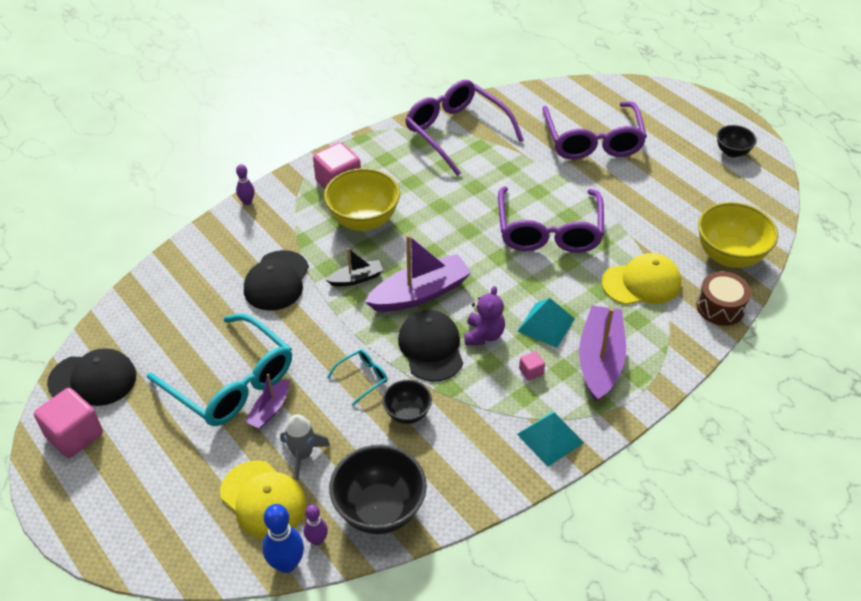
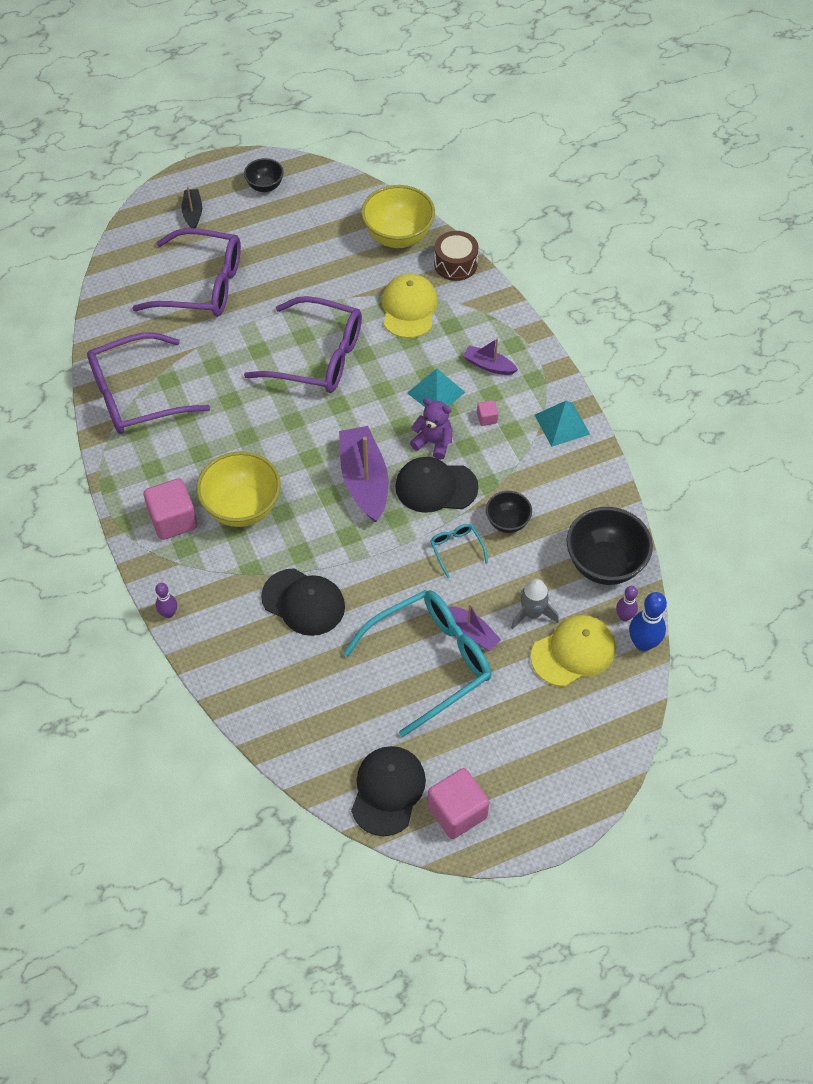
camera: 75 degrees left, 10 degrees up
(356, 278) = (325, 530): black boat -> black boat (193, 213)
(600, 360) = (488, 365): purple boat -> purple boat, size x0.53

